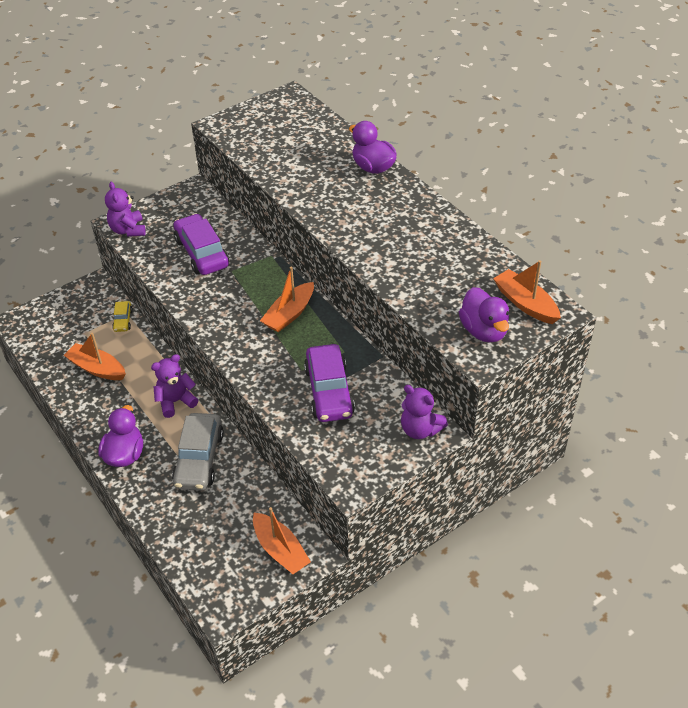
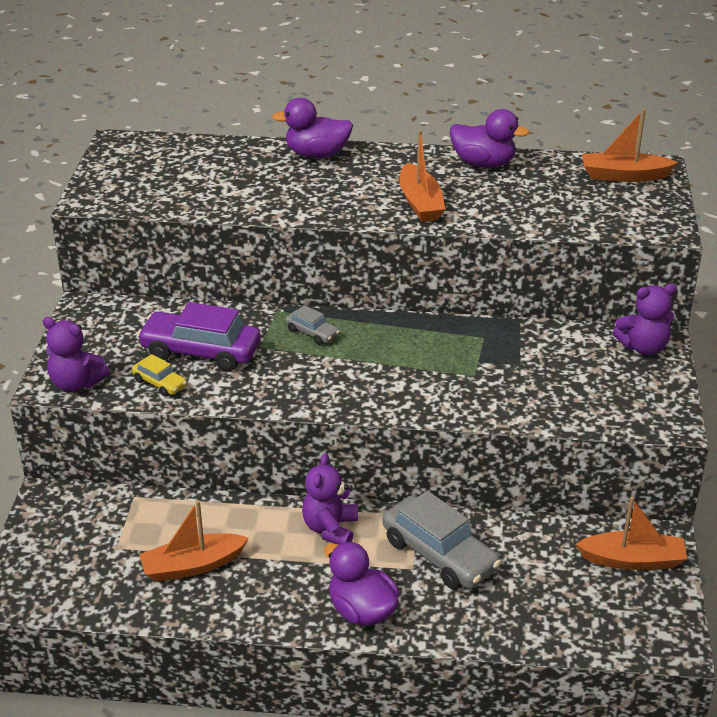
camera: 50 degrees left, 10 degrees down
(123, 320) = (143, 505): yellow car -> yellow car (159, 383)
(266, 281) = (312, 333): none -> grey car
(289, 314) = (383, 343): orange boat -> orange boat (420, 203)
(329, 391) = (527, 373): purple car -> none
(484, 331) = (632, 211): purple duck -> purple duck (483, 163)

